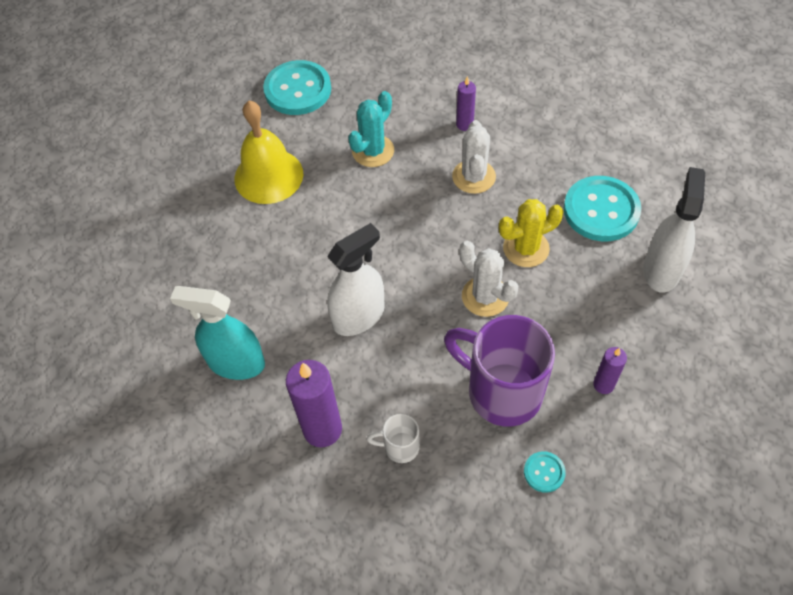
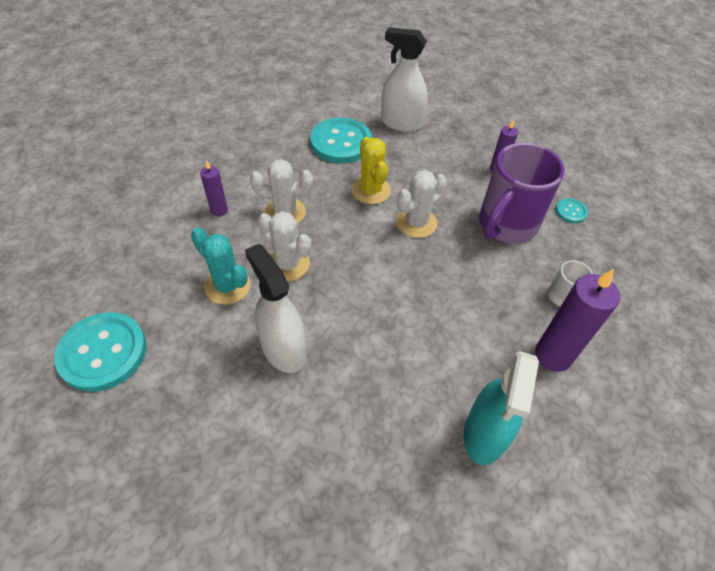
camera: 90 degrees left, 5 degrees down
(268, 176) = (231, 391): yellow bell -> none
(358, 316) = (431, 316): white spray bottle -> white spray bottle (283, 349)
(406, 190) = (287, 264): none -> white cactus

